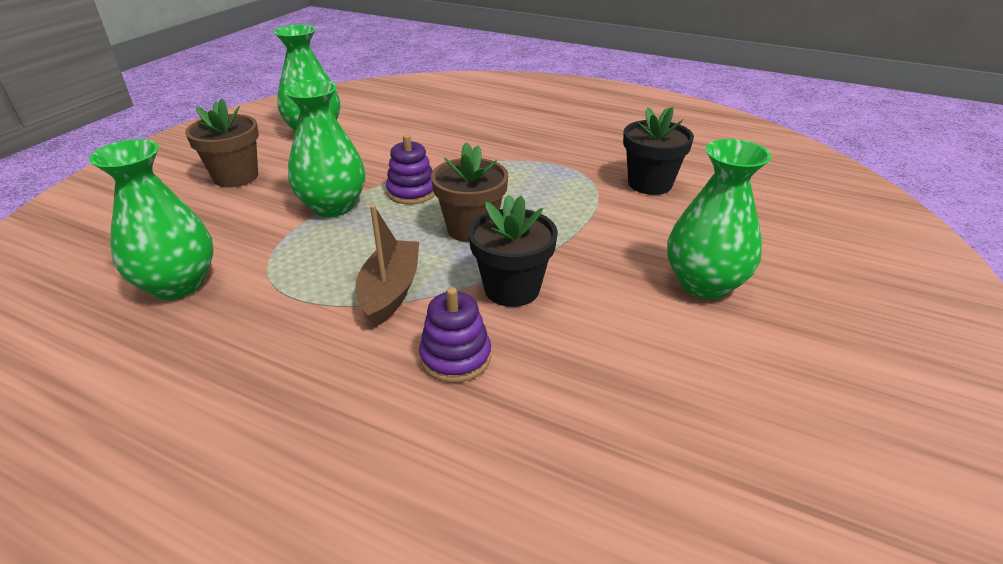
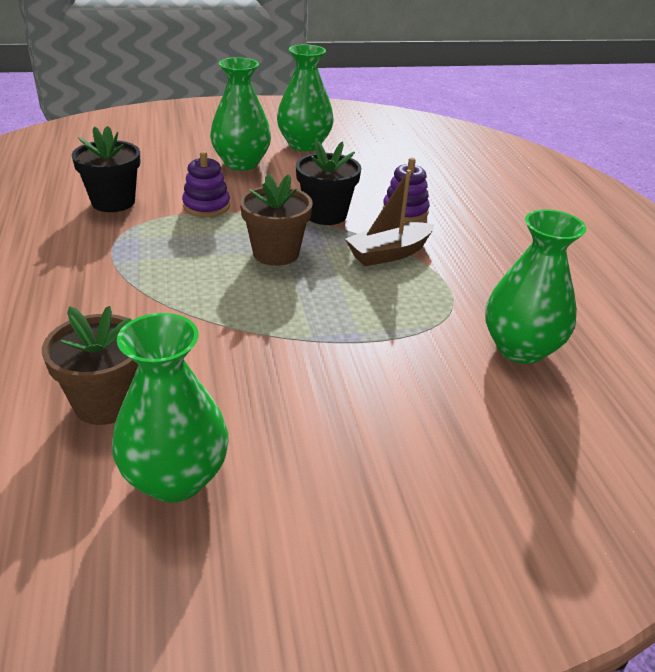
camera: 130 degrees left, 0 degrees up
(236, 177) = (363, 455): brown flower pot -> brown flower pot (106, 403)
(333, 206) = (329, 339): green vase -> green vase (304, 145)
(412, 192) = (252, 307): purple stacking toy -> purple stacking toy (206, 206)

